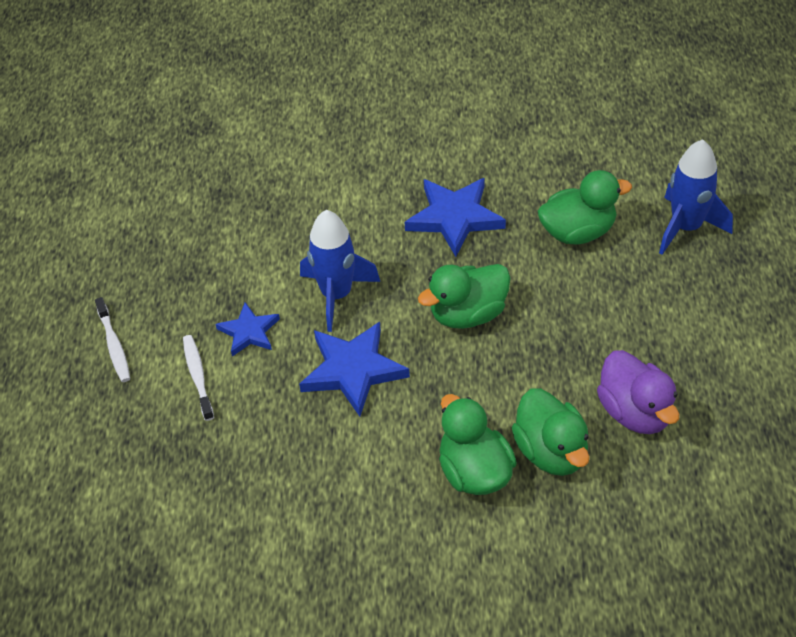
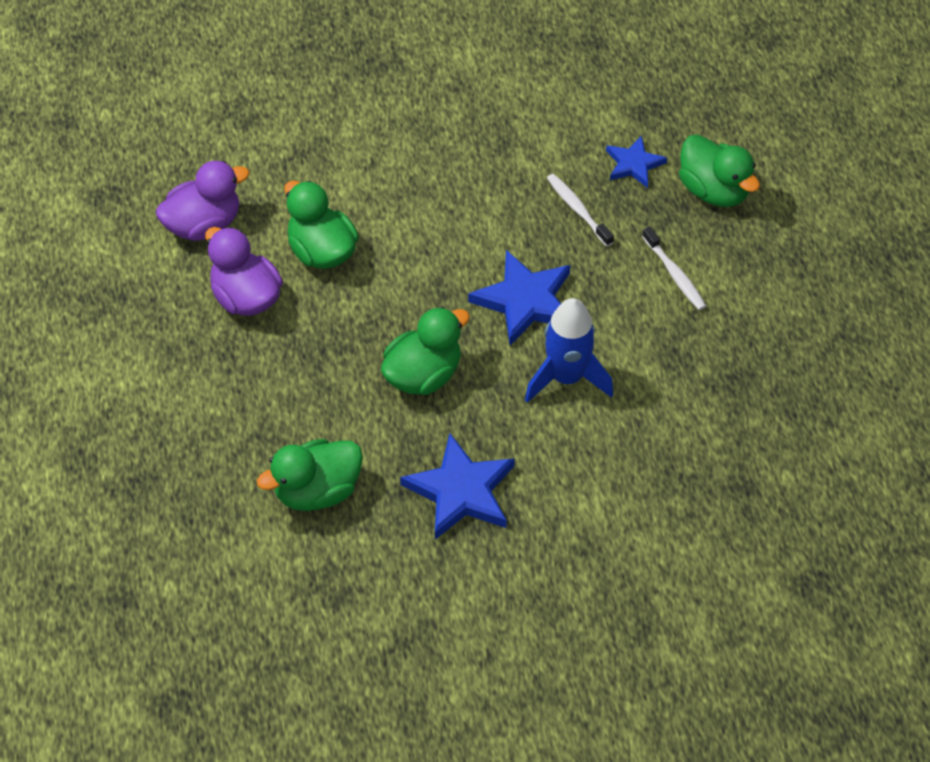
camera: 165 degrees right, 5 degrees up
(114, 345) = (773, 293): white toothbrush -> white toothbrush (578, 210)
(249, 332) = (642, 325): blue star -> blue star (634, 164)
(474, 472) = (389, 225): green duck -> green duck (713, 191)
(680, 502) = (204, 225): none -> purple duck
(686, 227) = (194, 514): blue rocket -> none

